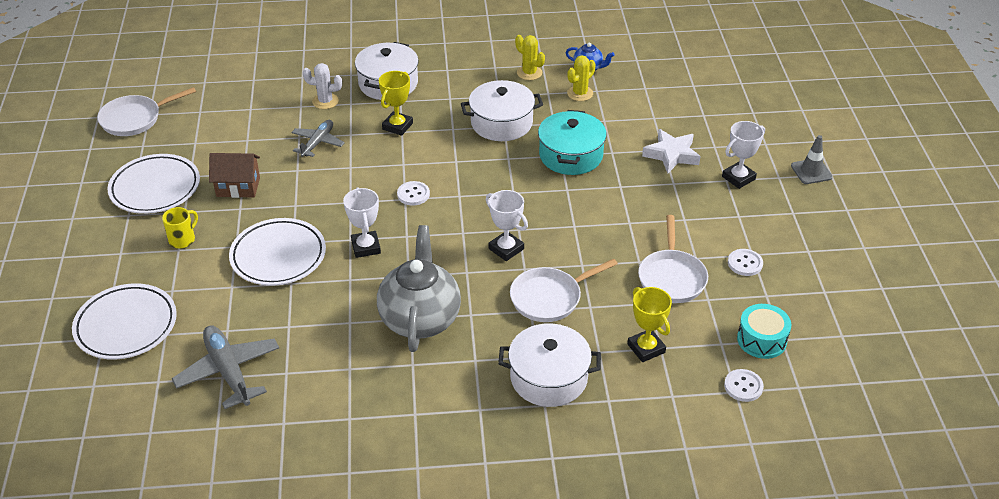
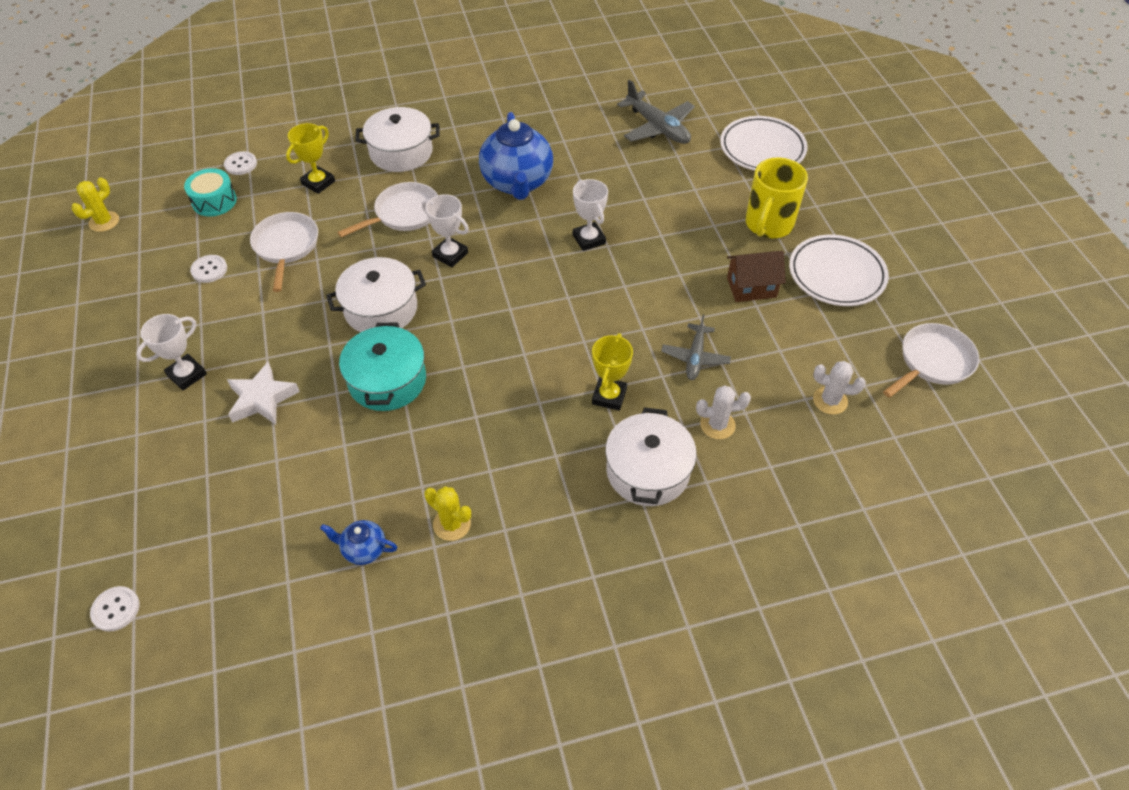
camera: 170 degrees right, 10 degrees up
(183, 239) = (768, 225): yellow mug -> yellow mug, size x1.92
(233, 105) = (830, 400): none -> white cactus
(278, 256) = (668, 220): white plate -> none
(413, 194) = (560, 303): white button -> white button (116, 609)
(420, 319) = (517, 183): grey teapot -> blue teapot
(501, 123) = (478, 420): white pot -> white pot (381, 309)
(580, 93) = (376, 491): yellow cactus -> yellow cactus (104, 222)
(646, 348) = (318, 183): yellow trophy -> yellow trophy turned 75 degrees clockwise
(811, 171) = (93, 396): grey traffic cone -> none

